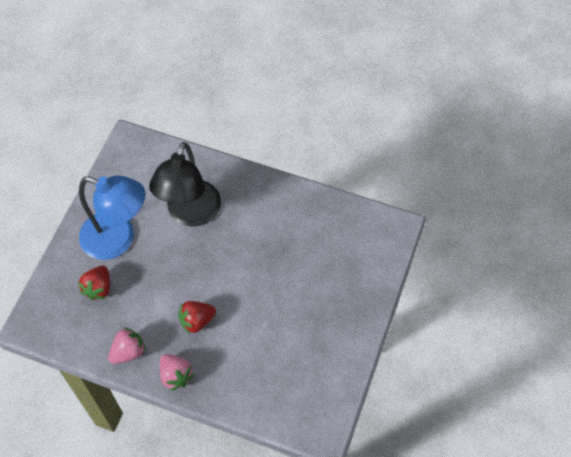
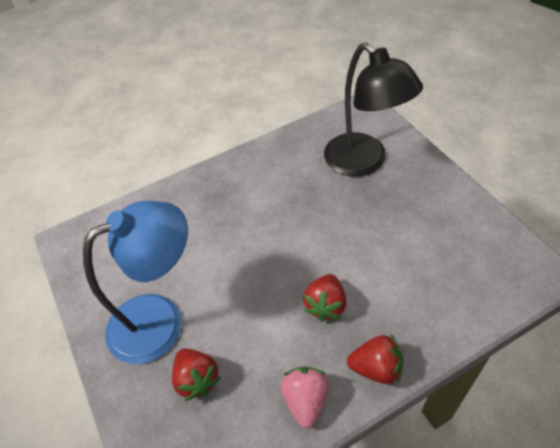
camera: 45 degrees left, 10 degrees down
(176, 375) = (376, 368): pink strawberry -> red strawberry
(190, 214) = (201, 237): black lamp -> black lamp (364, 162)

